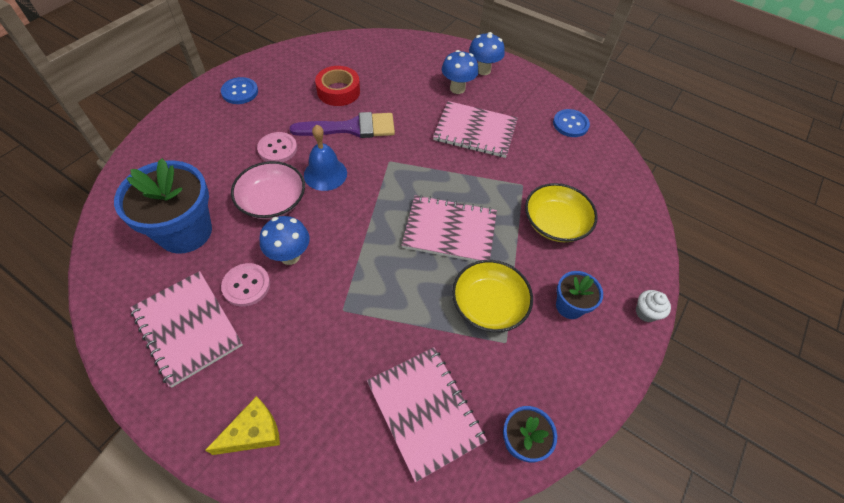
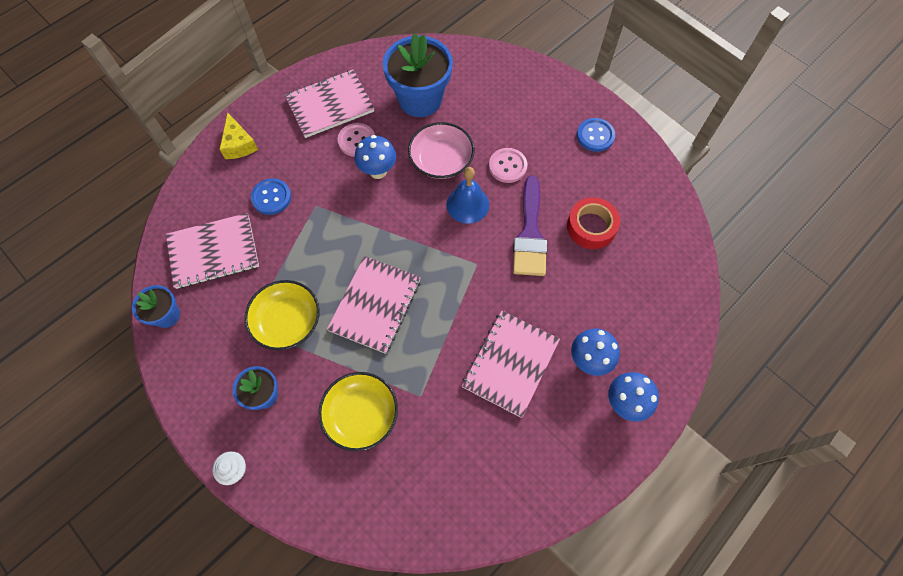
camera: 105 degrees right, 10 degrees up
(570, 124) = (509, 490): blue button -> blue button (271, 197)

